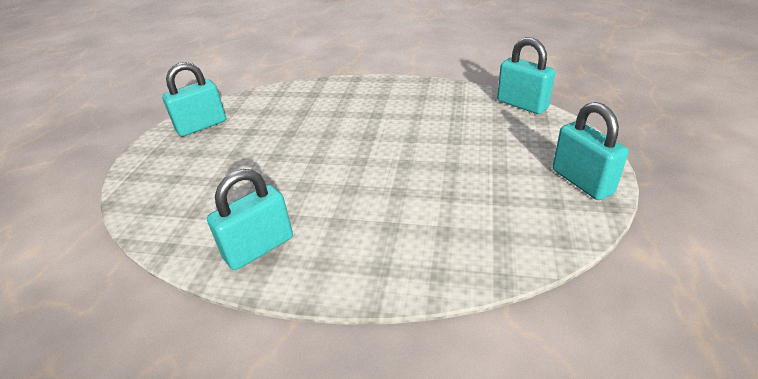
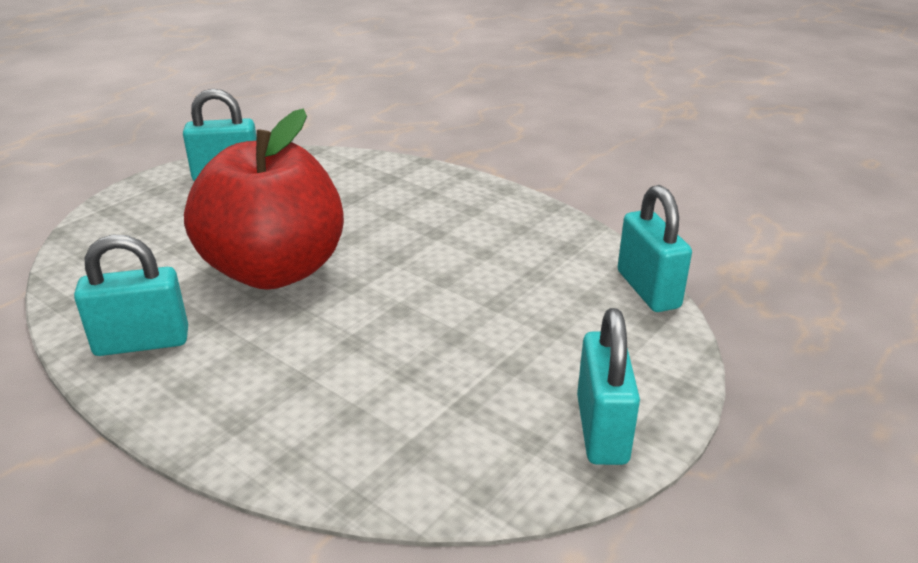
camera: 25 degrees right, 5 degrees down
(301, 170) = (275, 270): none -> red apple

